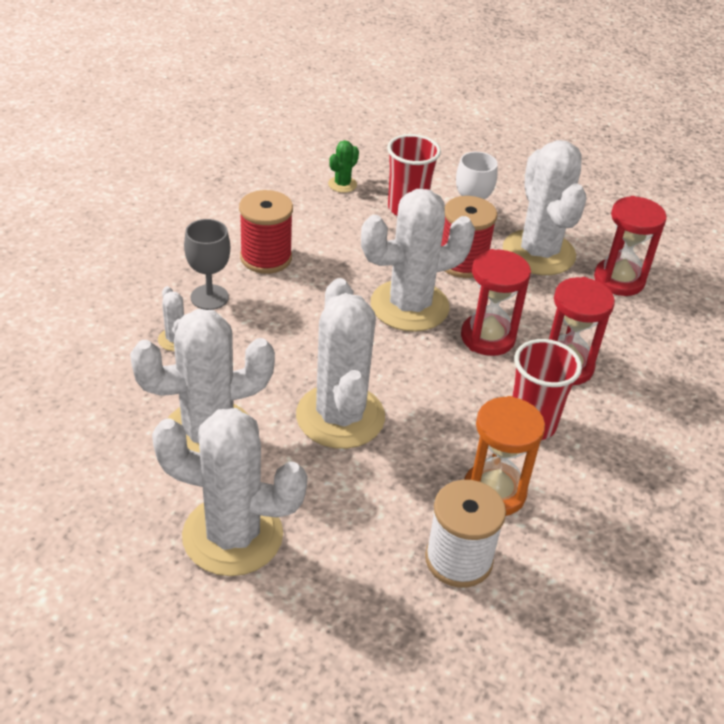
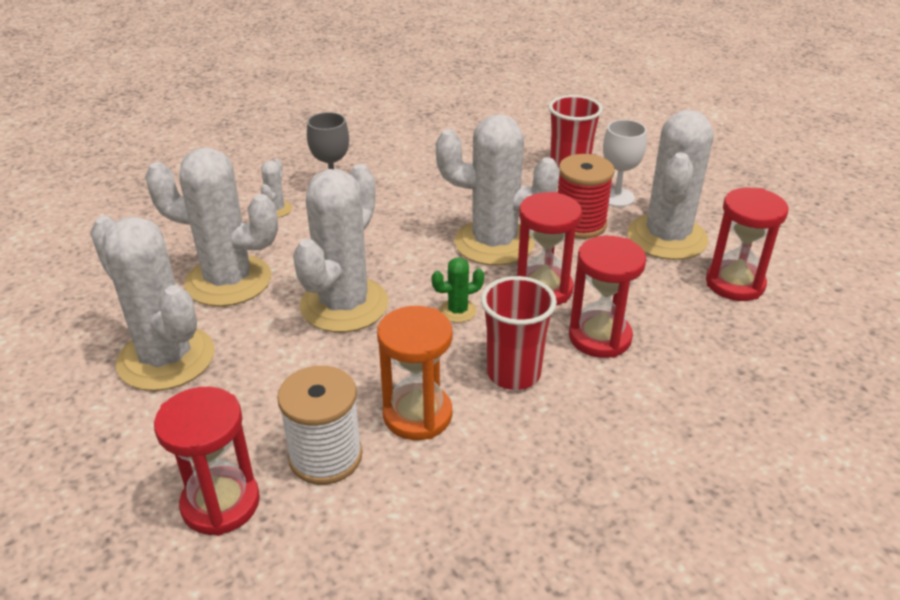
camera: 35 degrees right, 5 degrees down
(266, 258) = (407, 175): red spool -> none
(342, 184) = (528, 140): green cactus -> green cactus (458, 311)
(417, 638) = (221, 503): none -> red hourglass

